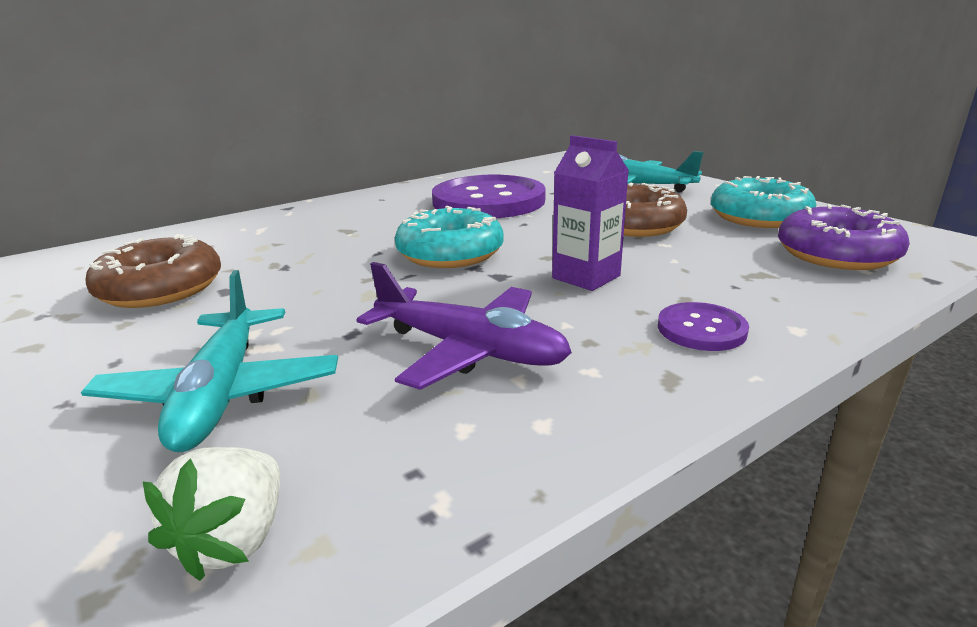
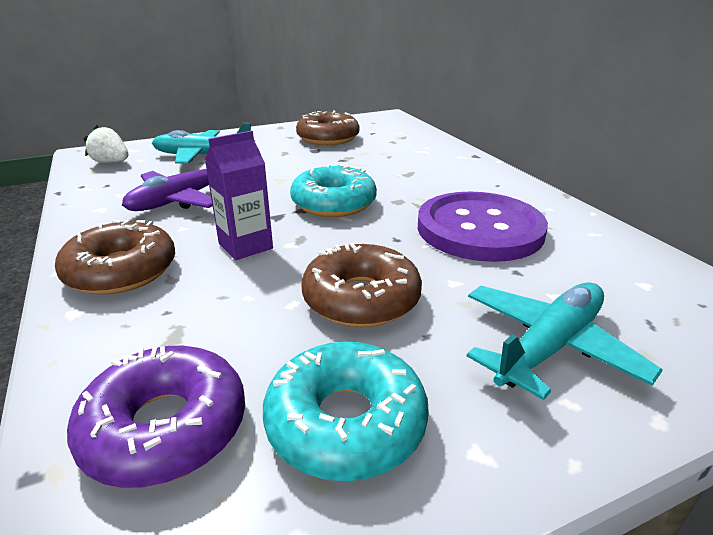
camera: 100 degrees right, 5 degrees up
(701, 329) = (121, 271): purple button -> brown donut

